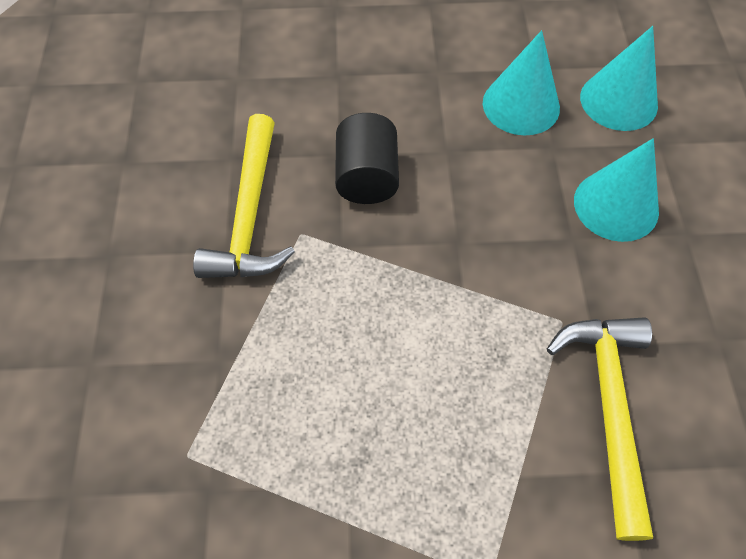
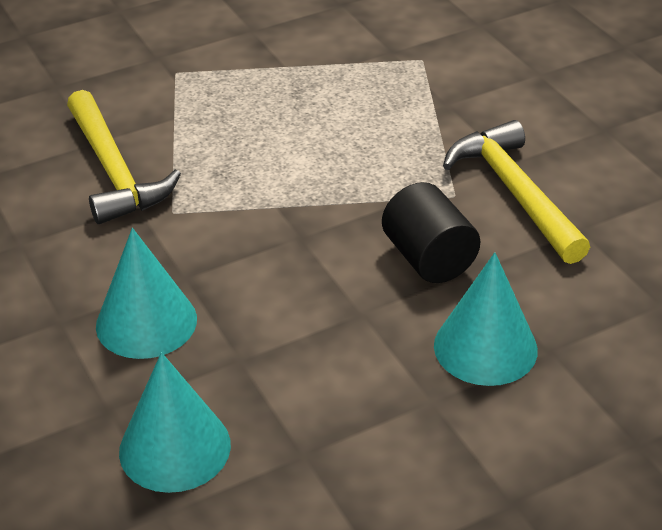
camera: 155 degrees right, 20 degrees down
(521, 105) = (301, 395): turquoise cone -> turquoise cone (485, 347)

